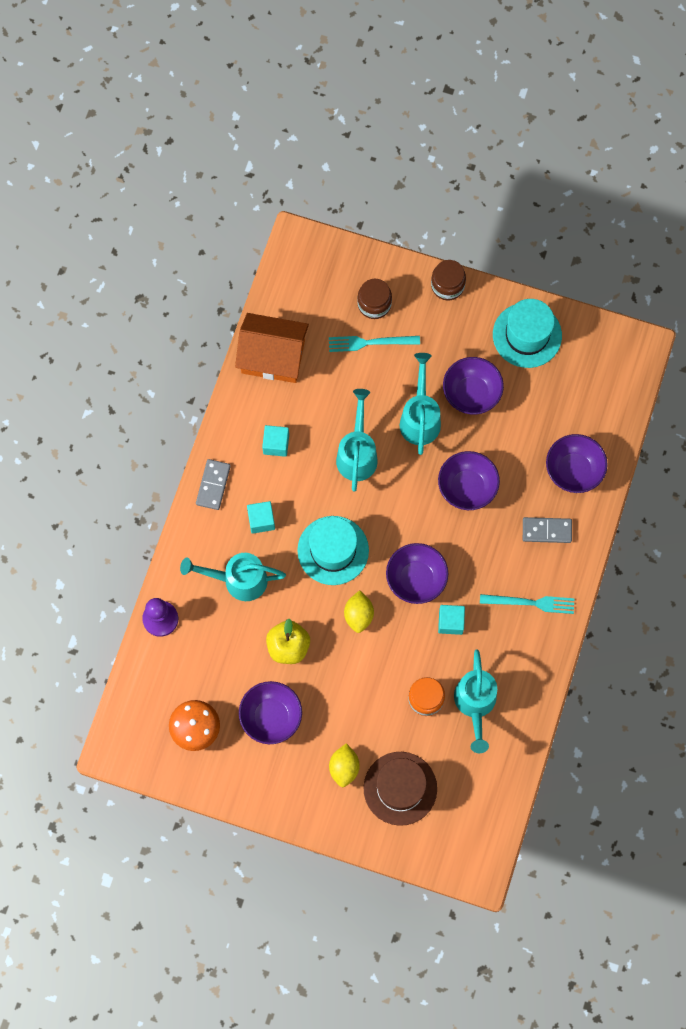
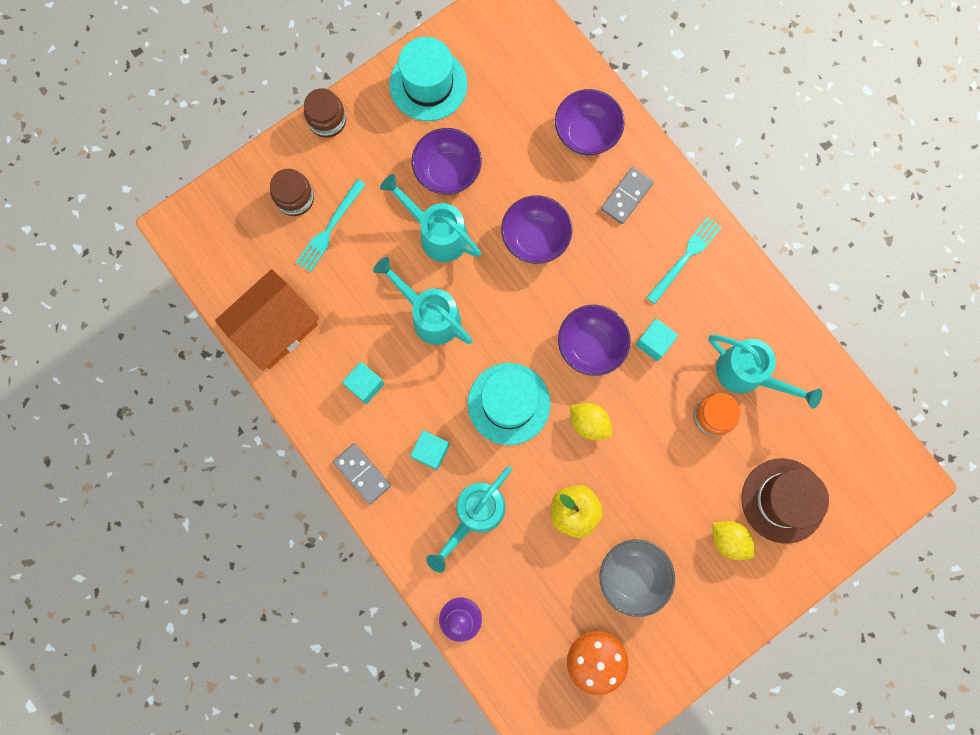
camera: 55 degrees left, 5 degrees up
(271, 717) = (632, 576): purple bowl -> grey bowl

